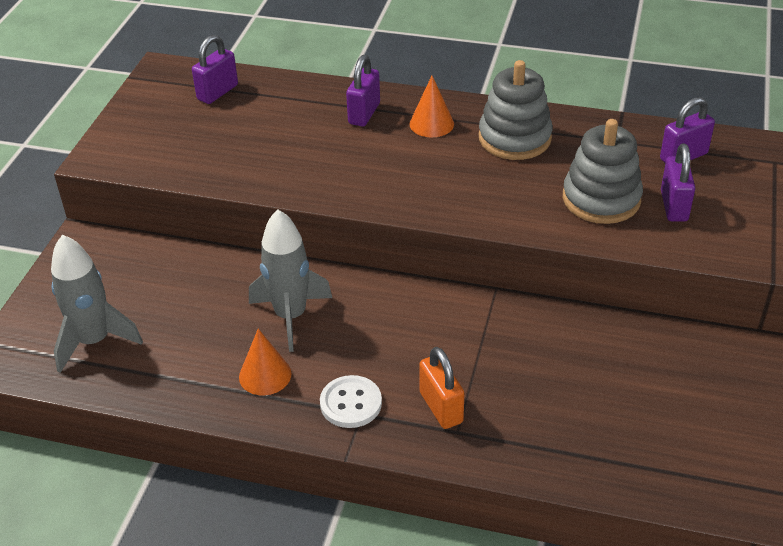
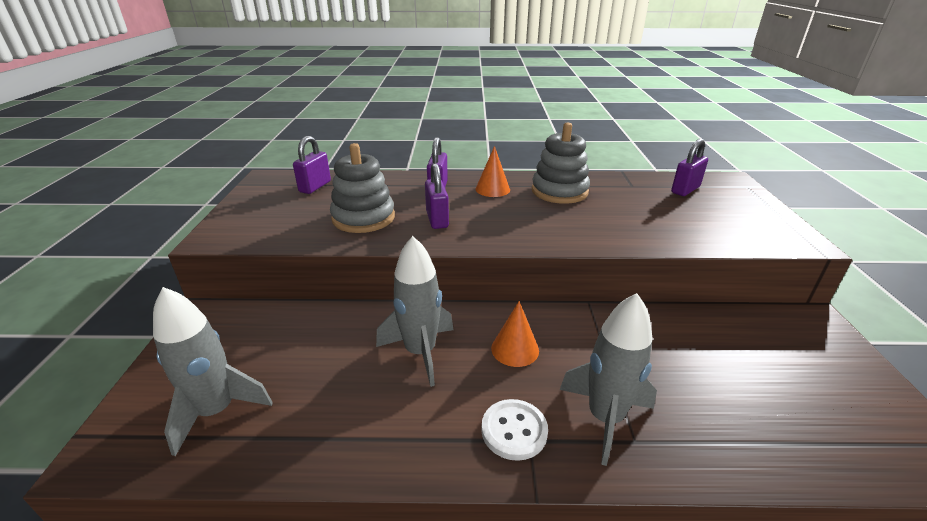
camera: 15 degrees left, 10 degrees down
(265, 375) = (413, 416): orange cone -> orange cone (515, 349)
(441, 407) = (605, 418): orange padlock -> grey rocket
(601, 199) = (651, 220): grey stacking toy -> grey stacking toy (363, 218)
(674, 206) = (707, 218): purple padlock -> purple padlock (437, 219)

